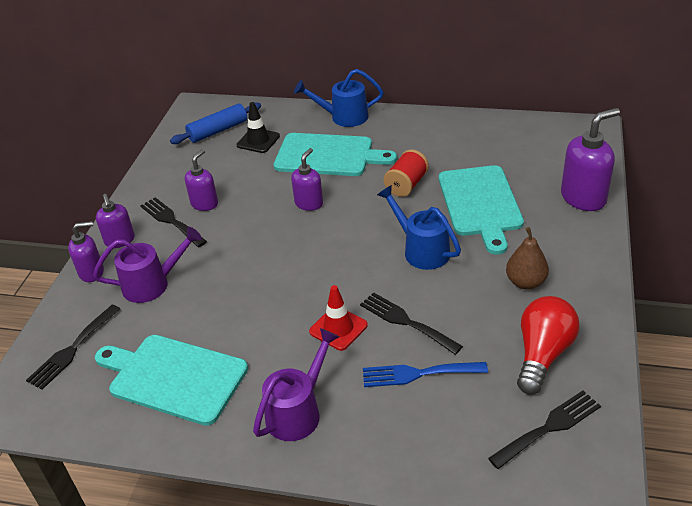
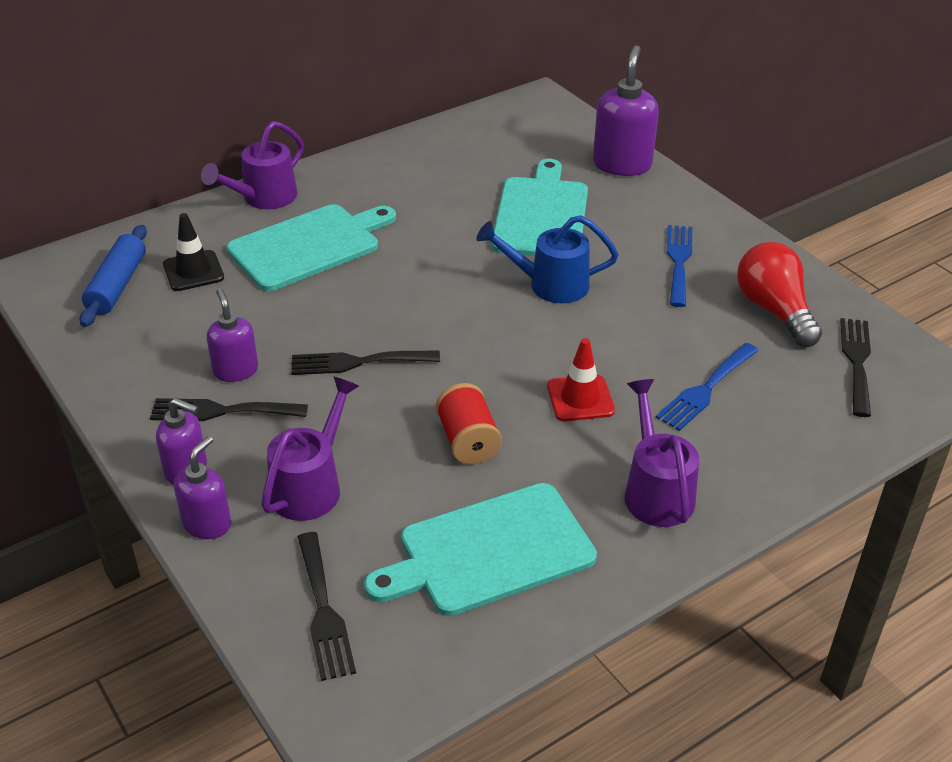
camera: 50 degrees left, 0 degrees up
(309, 203) = (364, 304): purple soap dispenser -> none
(343, 117) = (263, 198): blue watering can -> purple watering can
(406, 185) = (442, 233): red spool -> red spool (468, 441)
(406, 321) = (630, 354): black fork -> black fork (357, 362)
(480, 204) = (541, 215): turquoise cutting board -> turquoise cutting board turned 120 degrees counterclockwise
(525, 282) = (679, 261): brown pear -> blue fork

